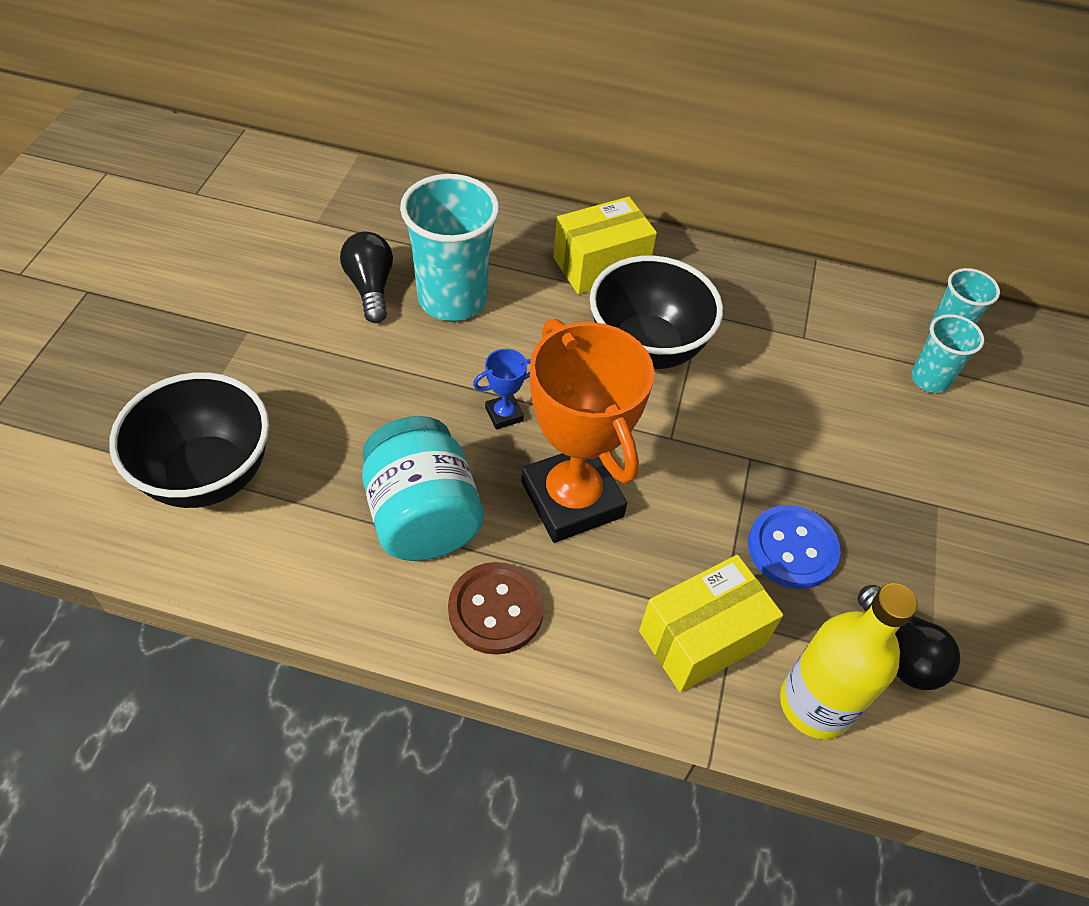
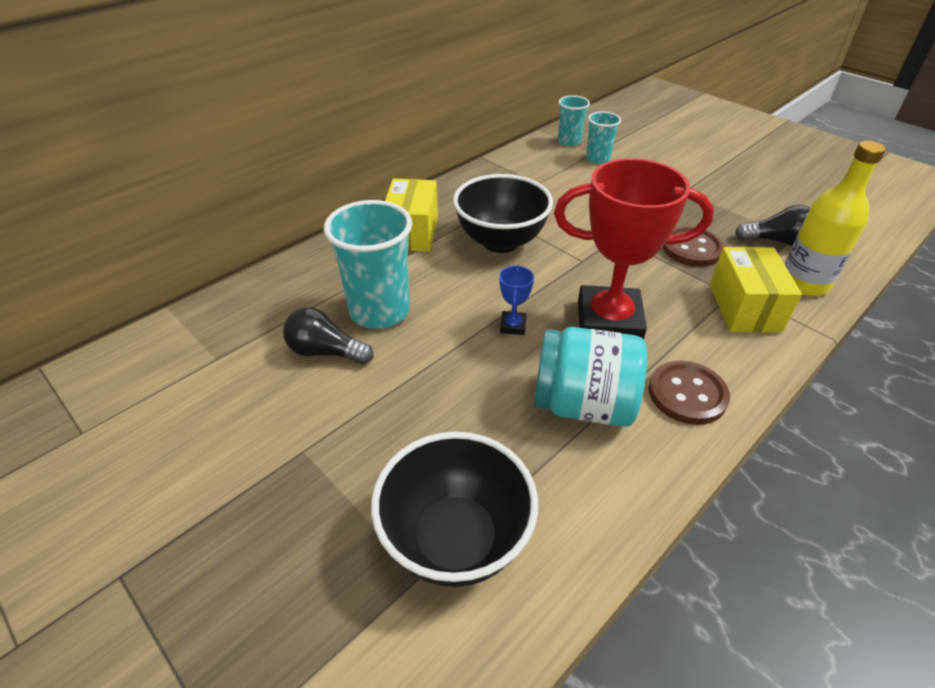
camera: 55 degrees left, 10 degrees down
(572, 499) = (608, 321): orange trophy -> red trophy
(792, 548) = (691, 248): blue button -> brown button

